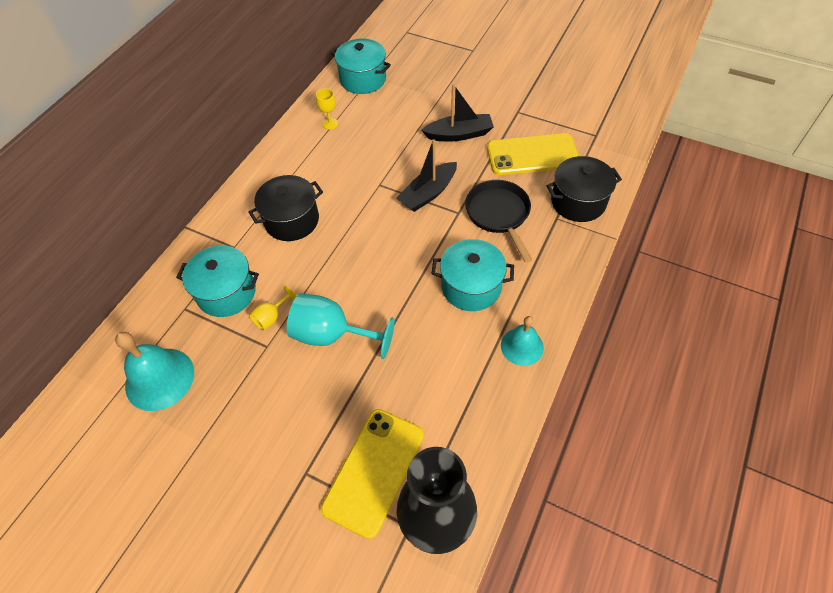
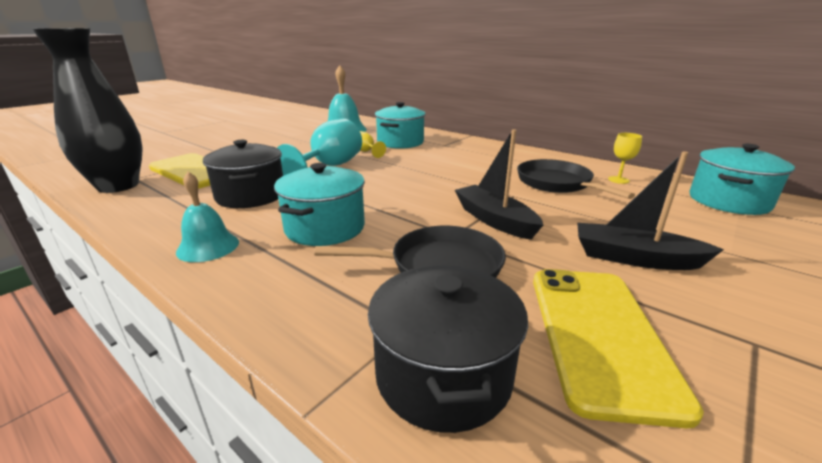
camera: 100 degrees right, 30 degrees down
(292, 220) = (468, 160): black pot -> black pot (251, 196)
(346, 159) = (557, 183): none -> black pan
(459, 134) = (634, 258): black boat -> black boat turned 105 degrees clockwise

